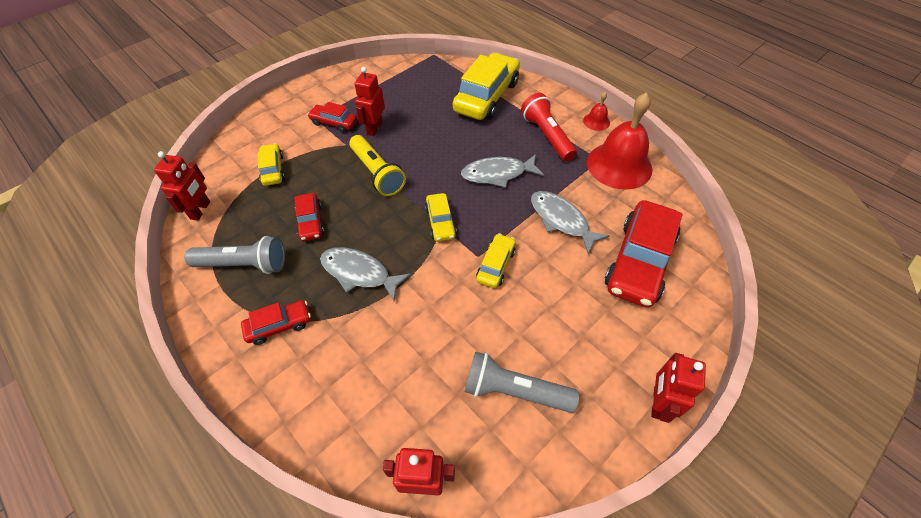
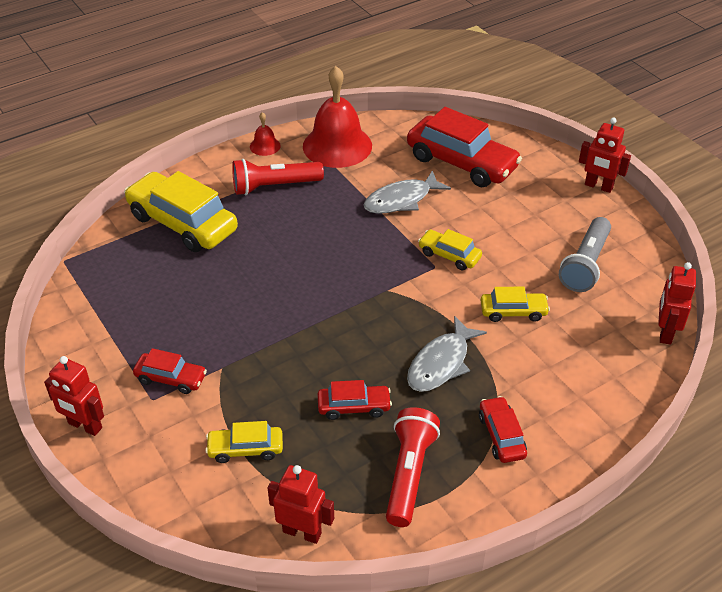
camera: 80 degrees left, 10 degrees down
(244, 264) = (409, 474): grey flashlight -> red flashlight
(334, 123) = (171, 378): red car -> red car turned 105 degrees counterclockwise
(374, 128) = (200, 335): red robot -> red robot (85, 426)
(377, 173) = (288, 338): yellow flashlight -> none
(440, 222) = (382, 289): yellow car -> yellow car (513, 312)
(497, 174) = (322, 234): grey fish -> none

